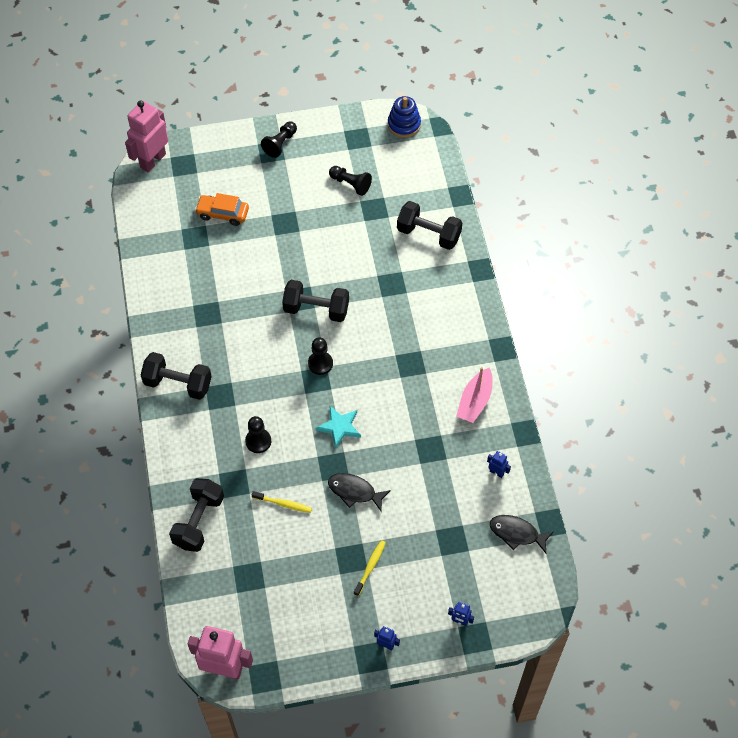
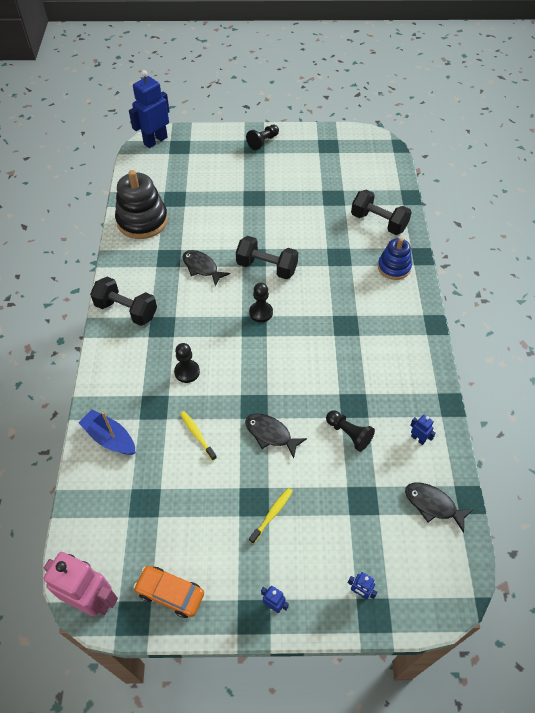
camera: 10 degrees right, 5 degrees down
(152, 160) = (155, 141): pink robot -> blue robot
(166, 272) = (142, 221): none -> black stacking toy
(199, 521) = (110, 438): black dumbbell -> blue boat
(223, 213) = (202, 184): orange car -> orange car (170, 593)
(246, 320) = (202, 267): none -> black fish
(283, 504) = (197, 435): yellow toothbrush -> yellow toothbrush turned 150 degrees counterclockwise
(339, 427) = (268, 371): turquoise star -> none
(350, 184) = (316, 177): black pawn -> black pawn (349, 434)
(404, 124) = (369, 141): blue stacking toy -> blue stacking toy (394, 267)
(475, 401) = (403, 367): pink boat -> none

